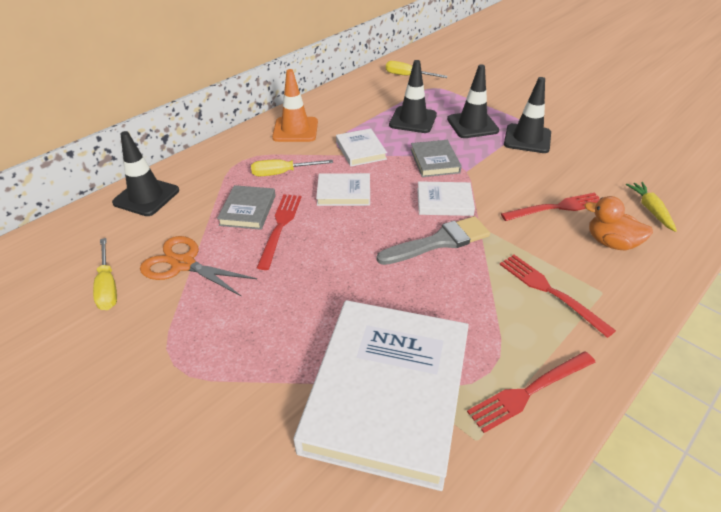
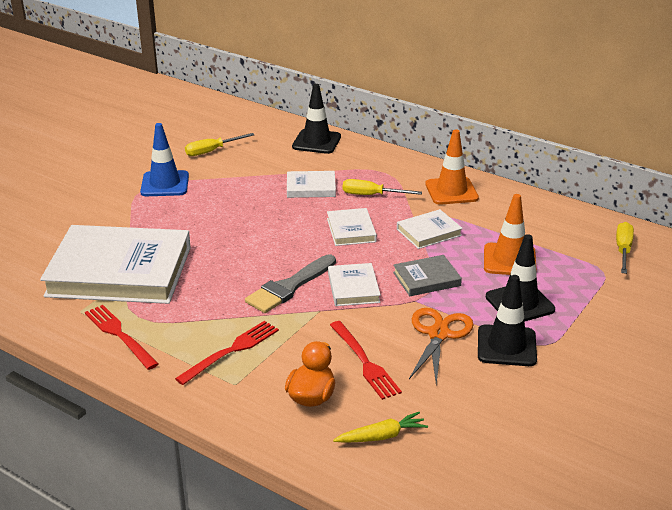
camera: 80 degrees right, 10 degrees down
(173, 339) = (165, 184): none -> blue traffic cone
(183, 264) = (239, 173): orange scissors -> orange scissors (438, 334)
(248, 210) = (311, 187): grey book -> white book
(280, 226) = (293, 205): red fork -> none
(282, 173) = (371, 195): yellow screwdriver -> yellow screwdriver turned 60 degrees counterclockwise
(413, 120) = (509, 260): black traffic cone -> orange traffic cone
(438, 242) = (289, 287): grey brush -> grey brush turned 75 degrees clockwise

